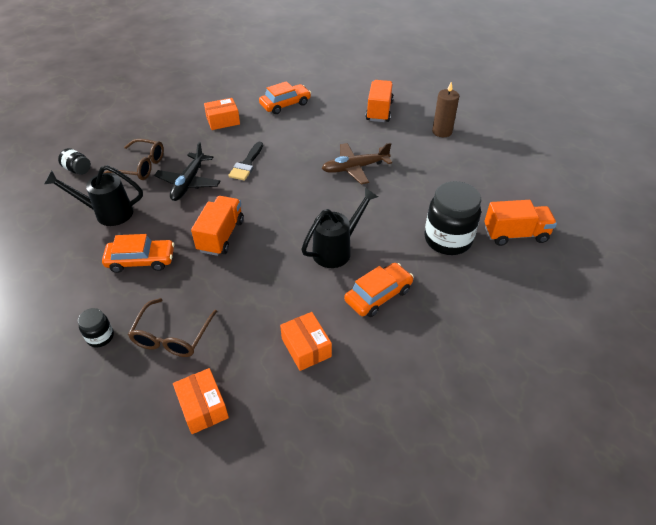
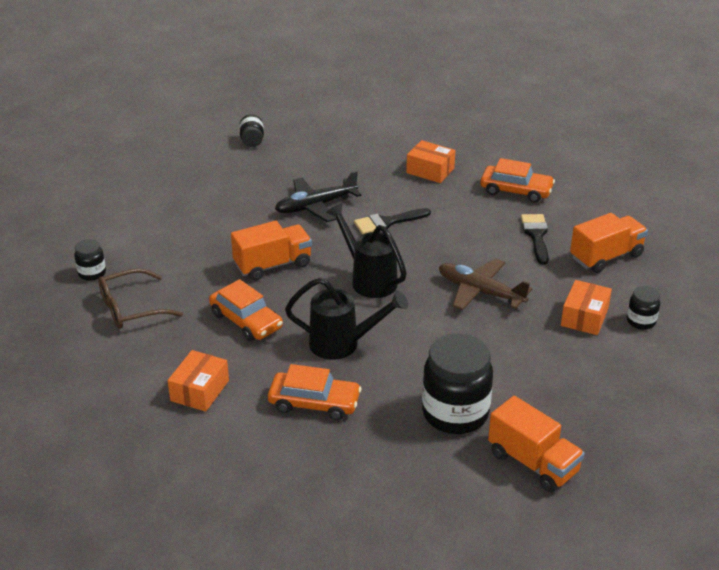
camera: 50 degrees right, 10 degrees down
(107, 213) = (222, 189): black watering can -> black watering can (368, 279)
(140, 166) = (300, 168): brown glasses -> none
(141, 260) = (191, 241): orange car -> orange car (246, 321)
(203, 407) = (80, 367): orange box -> orange box (584, 317)
(332, 121) = (536, 236): none -> black brush
(442, 132) = (641, 321): brown candle -> black jar

